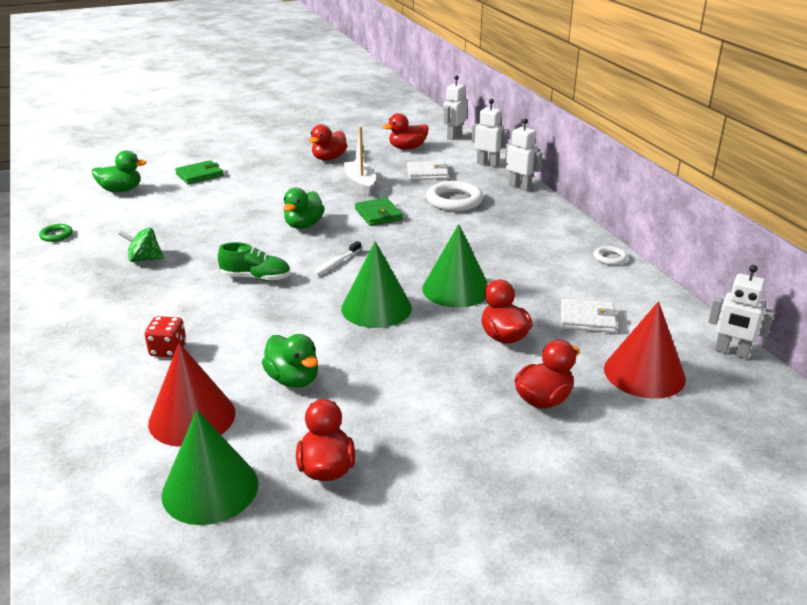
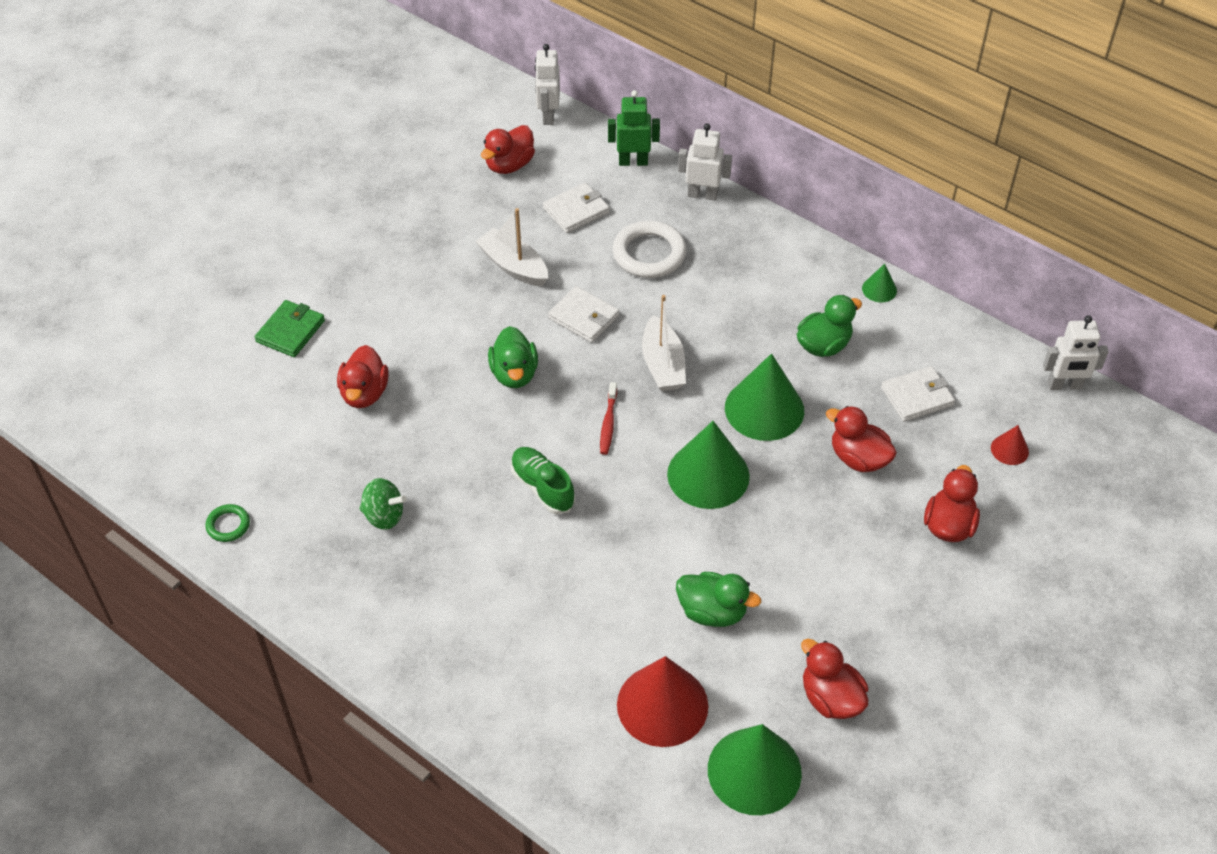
camera: 30 degrees left, 20 degrees up
(121, 190) = (217, 406): green duck -> green duck (823, 345)
(144, 259) = (384, 516): green spinning top -> green spinning top turned 135 degrees counterclockwise
(168, 350) = (554, 635): red dice -> none
(256, 278) = (542, 487): green shoe -> green shoe turned 105 degrees counterclockwise
(329, 158) = (428, 227): red duck -> red duck (364, 393)
(336, 263) = (608, 423): white toothbrush -> red toothbrush
(378, 214) = (584, 317): green wallet -> white wallet
(406, 248) = (663, 365): none -> white boat
(487, 164) = (633, 162): white robot -> green robot
(609, 258) = (879, 289): white ring -> green cone
(644, 373) = (1009, 449): red cone -> red cone, size x0.46

